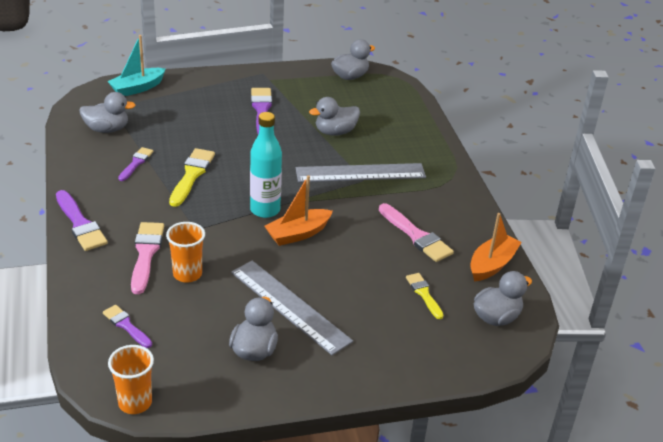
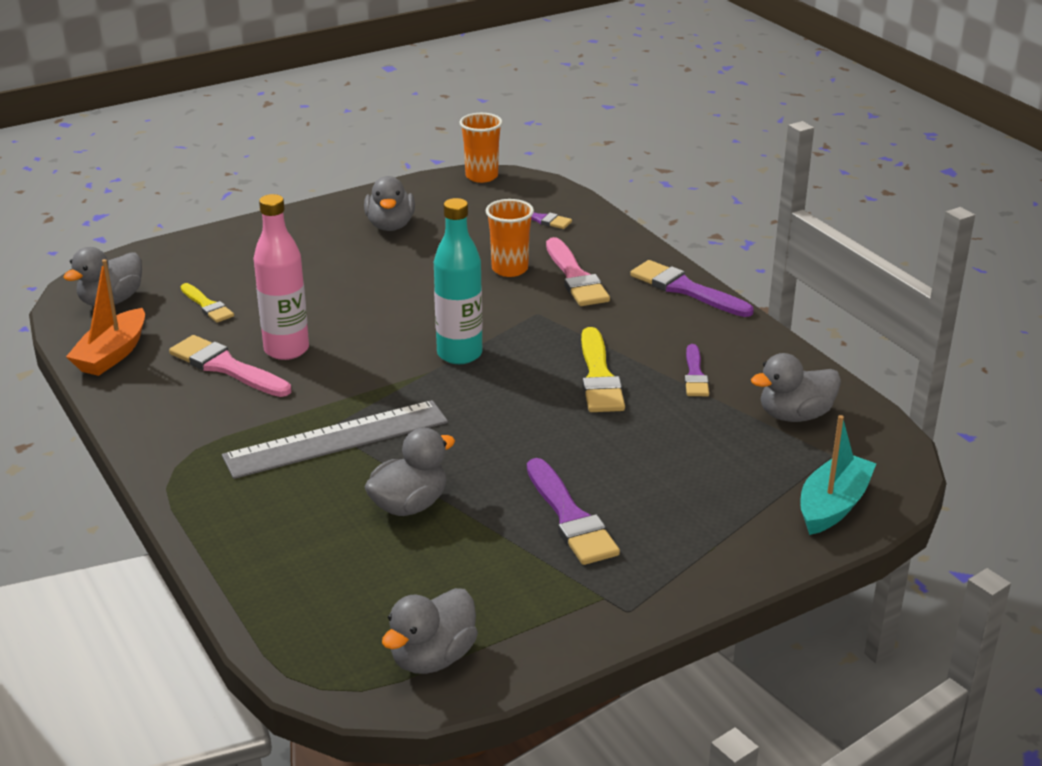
camera: 165 degrees right, 5 degrees down
(289, 306) = (370, 264): grey ruler -> none
(298, 234) = (397, 335): orange boat -> none
(374, 240) = (286, 350): none -> pink bottle

